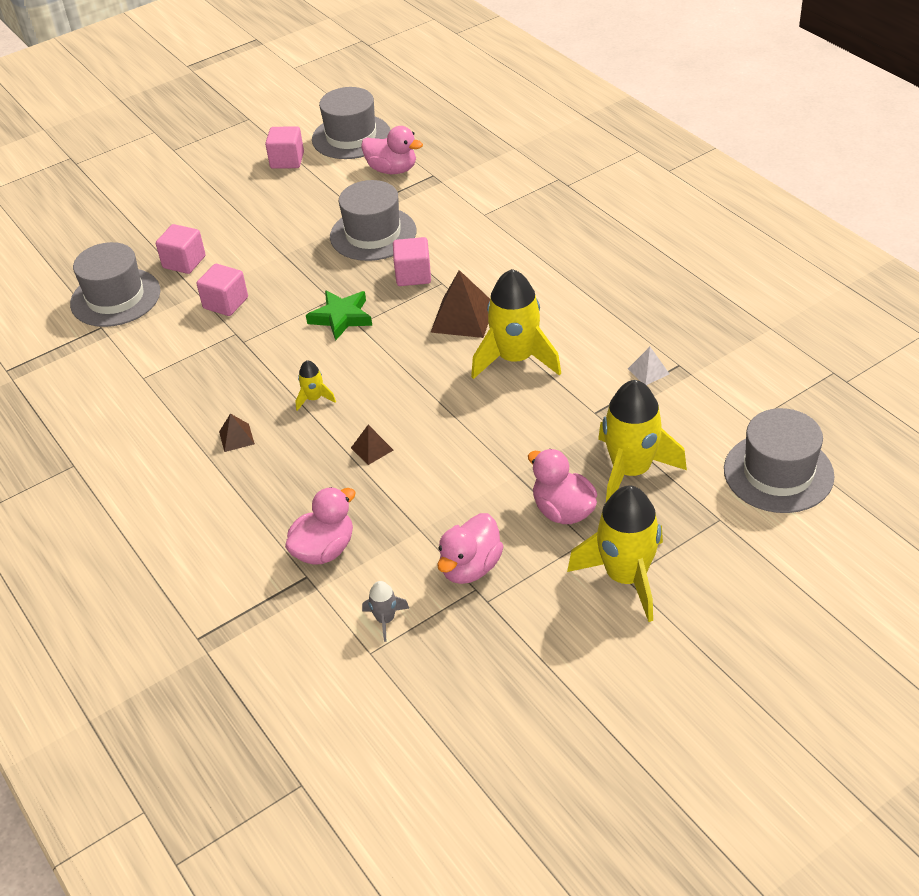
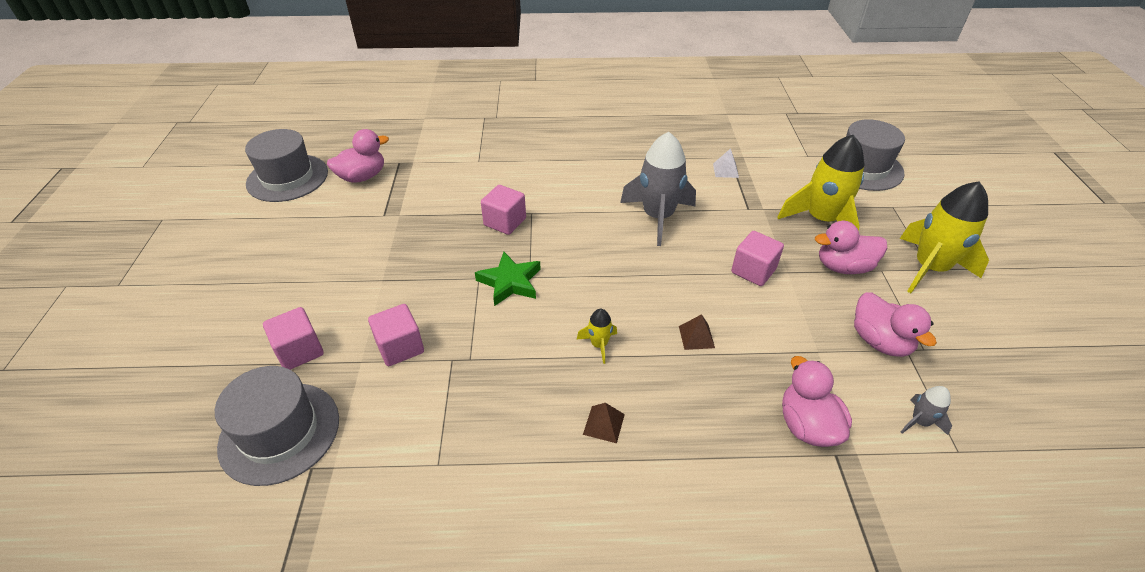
camera: 60 degrees left, 0 degrees up
(287, 160) = (259, 223): pink cube -> pink cube (753, 271)
(373, 234) = (426, 220): grey hat -> none
(463, 317) = (584, 220): brown pyramid -> none
(515, 358) = (657, 217): yellow rocket -> grey rocket

